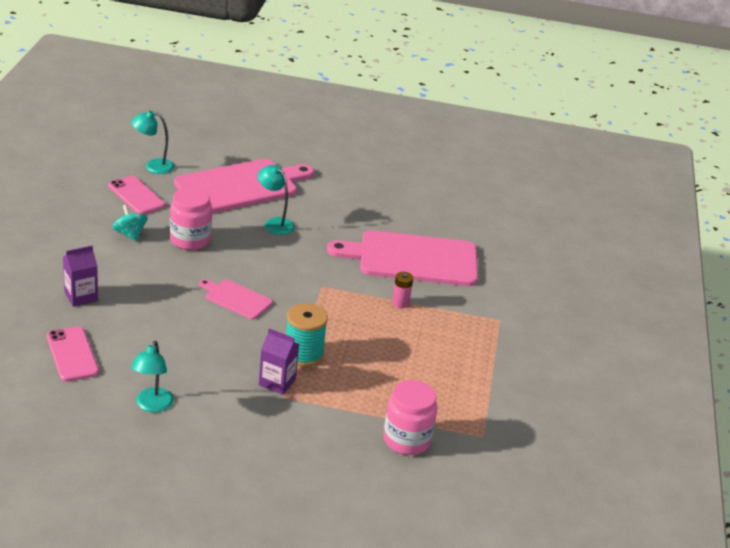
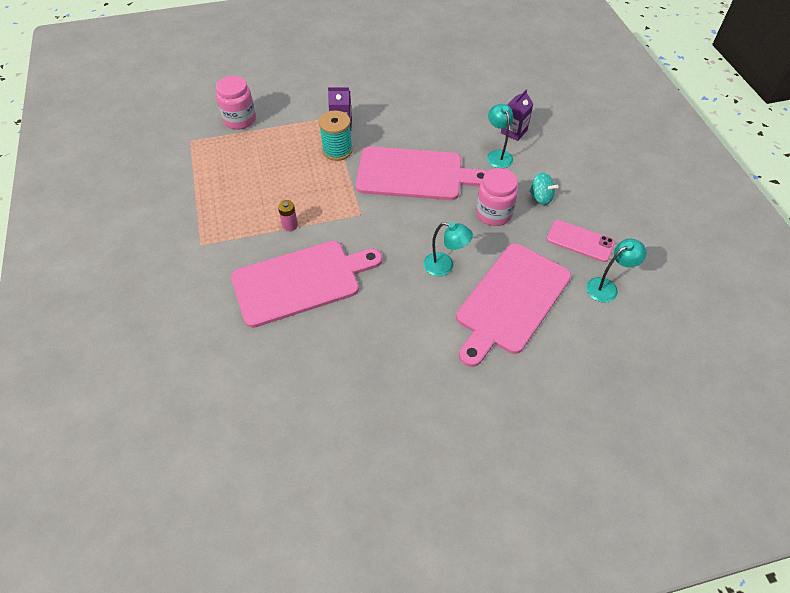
camera: 160 degrees right, 20 degrees up
(72, 354) = (475, 94): pink phone -> none
(152, 406) = (402, 83): turquoise lamp -> turquoise lamp (497, 155)
(236, 299) = (414, 174): pink cutting board -> pink cutting board, size x2.07

